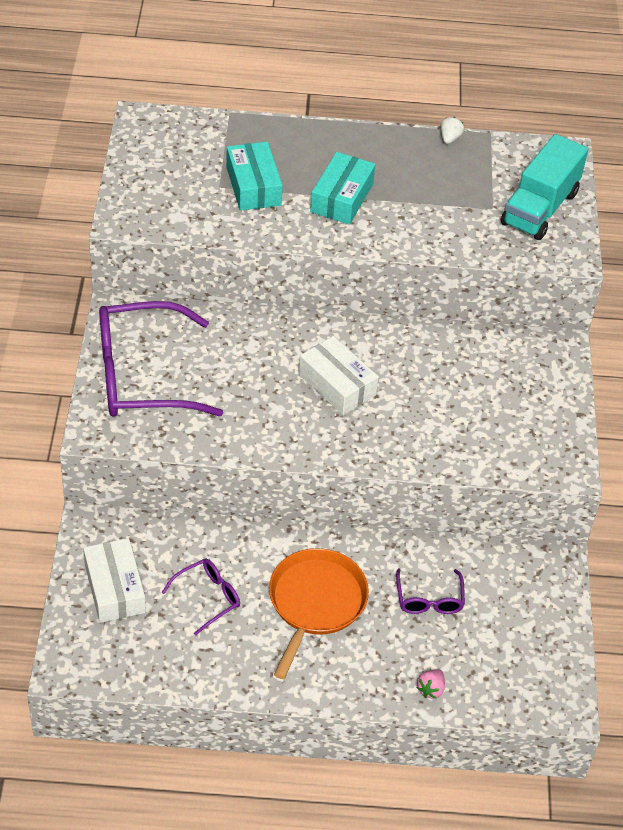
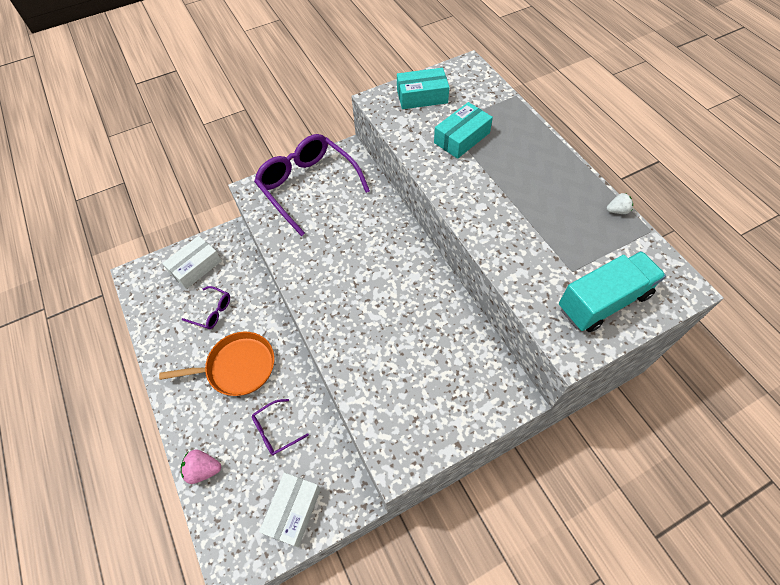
camera: 65 degrees right, 10 degrees up
(337, 384) = (371, 279): white box -> white box (293, 511)
(342, 198) = (494, 184): turquoise box -> turquoise box (422, 96)
(430, 689) = (203, 469): pink strawberry -> pink strawberry, size x1.53
(540, 208) = (603, 301): turquoise truck -> turquoise truck turned 150 degrees clockwise

